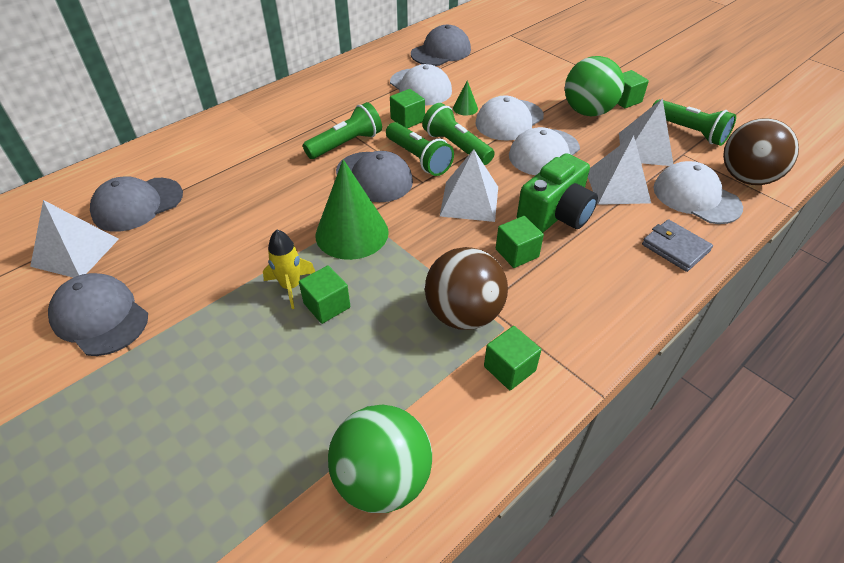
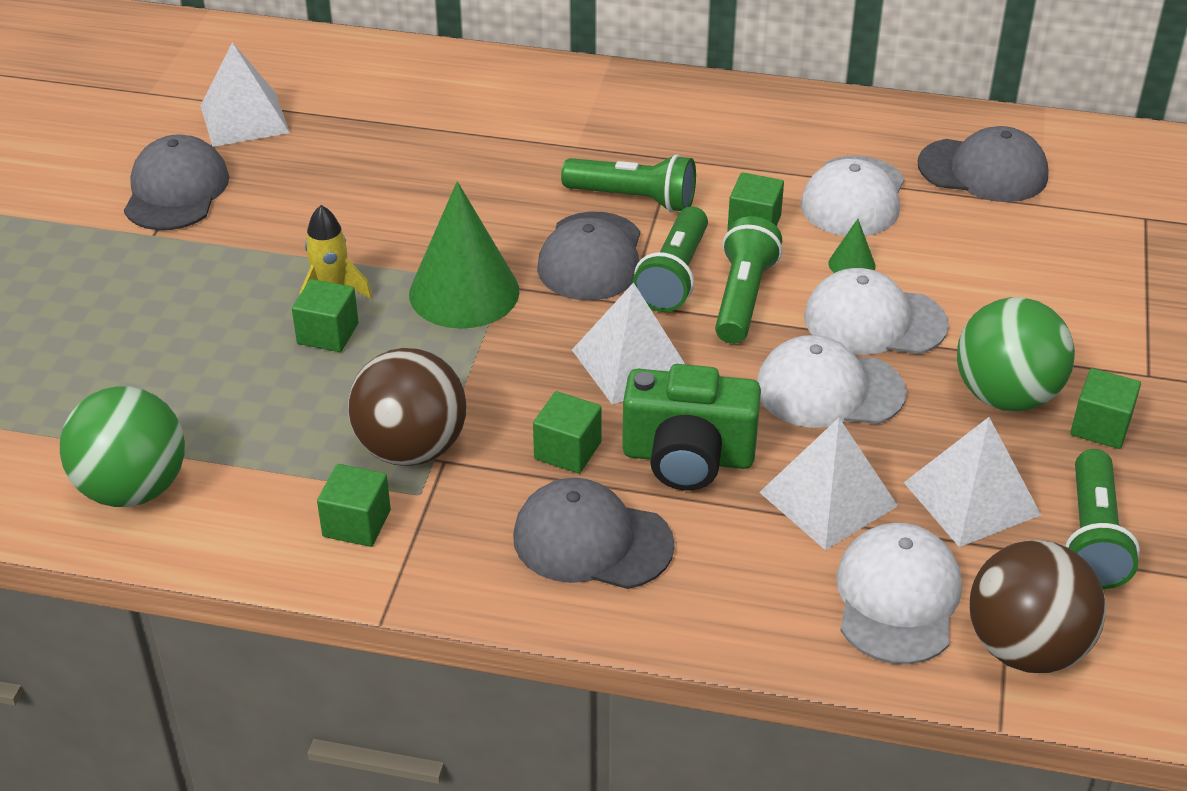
camera: 55 degrees right, 5 degrees down
(137, 204) = (352, 111): grey cap -> grey cap (592, 541)
(675, 248) = (739, 609): grey wallet -> none

